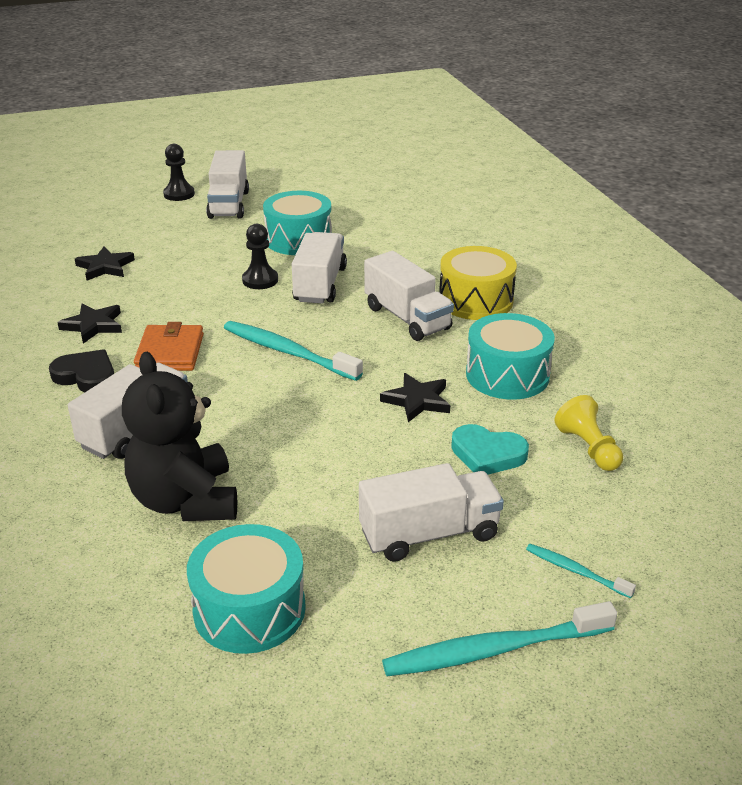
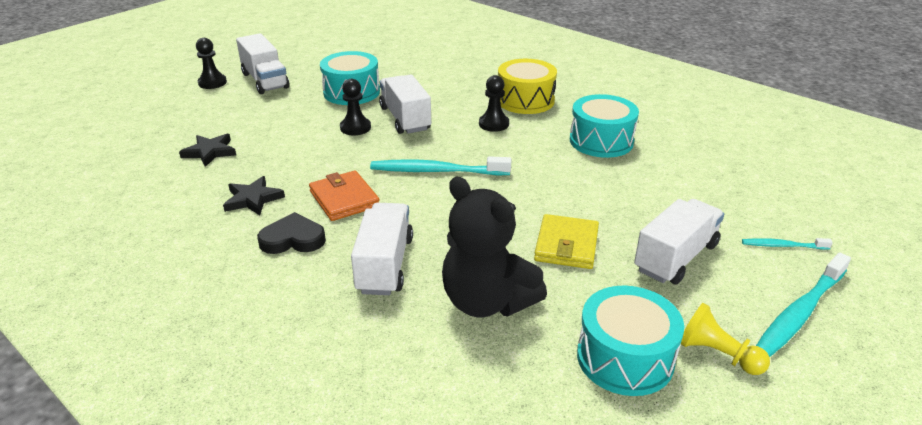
camera: 30 degrees left, 0 degrees up
(327, 476) = (566, 245): none -> yellow wallet
(407, 318) = (494, 124): white truck -> black pawn
(417, 400) = (565, 175): black star -> none
(487, 454) = (649, 194): turquoise heart -> none
(588, 448) = (700, 170): yellow pawn -> yellow pawn (717, 354)

